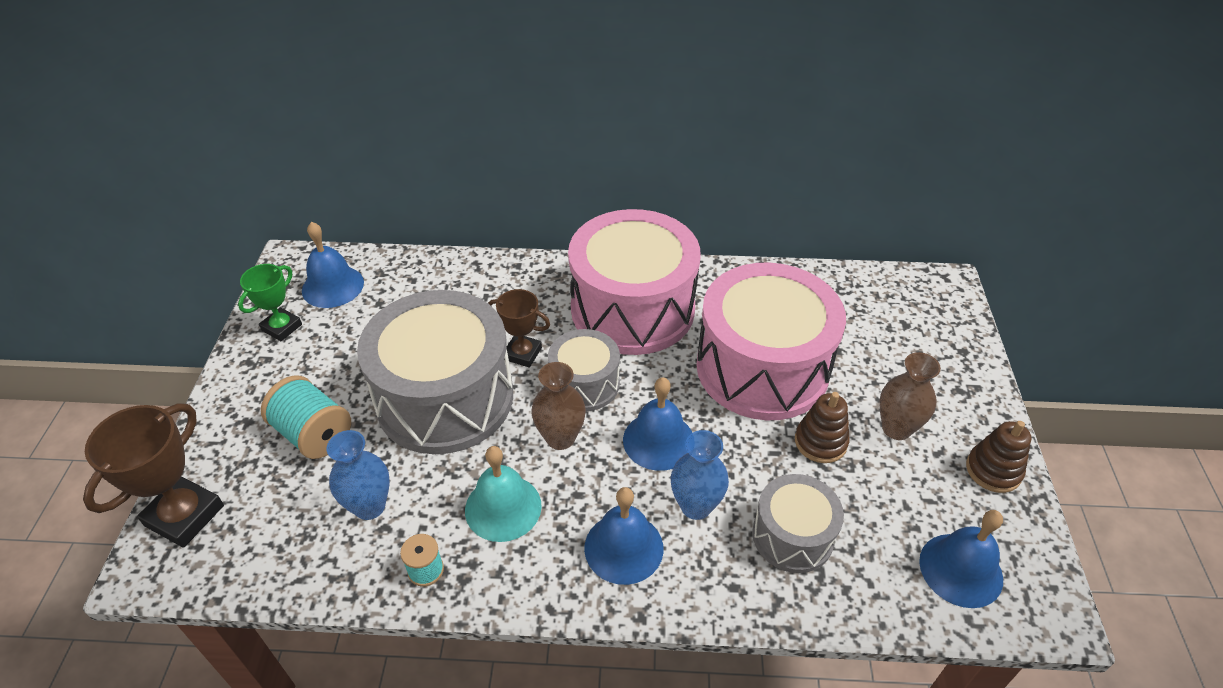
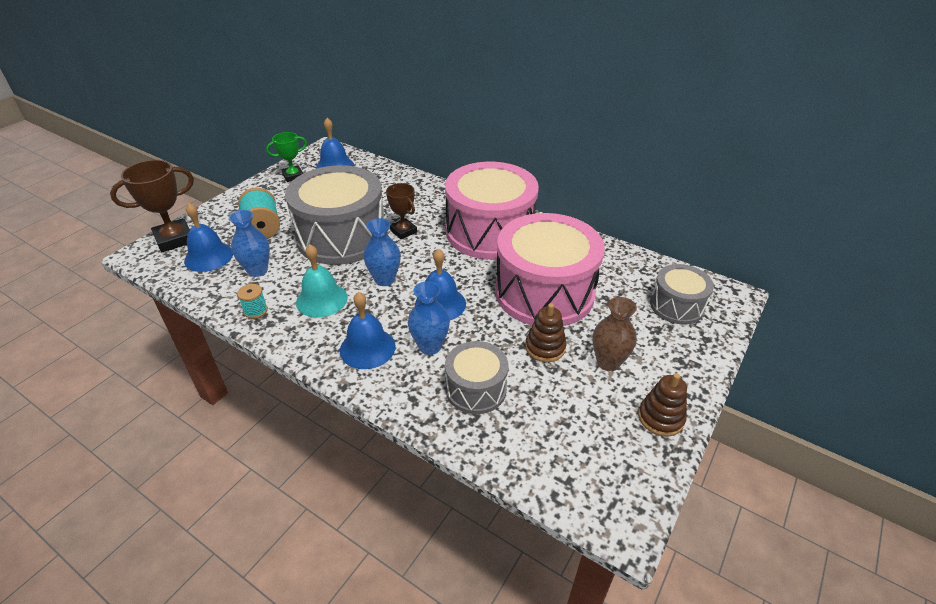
camera: 30 degrees right, 5 degrees down
(560, 438) = (384, 279): brown vase -> blue vase
(584, 384) = (424, 259): grey drum -> grey drum (676, 306)
(961, 570) = (576, 463): blue bell -> blue bell (209, 257)

